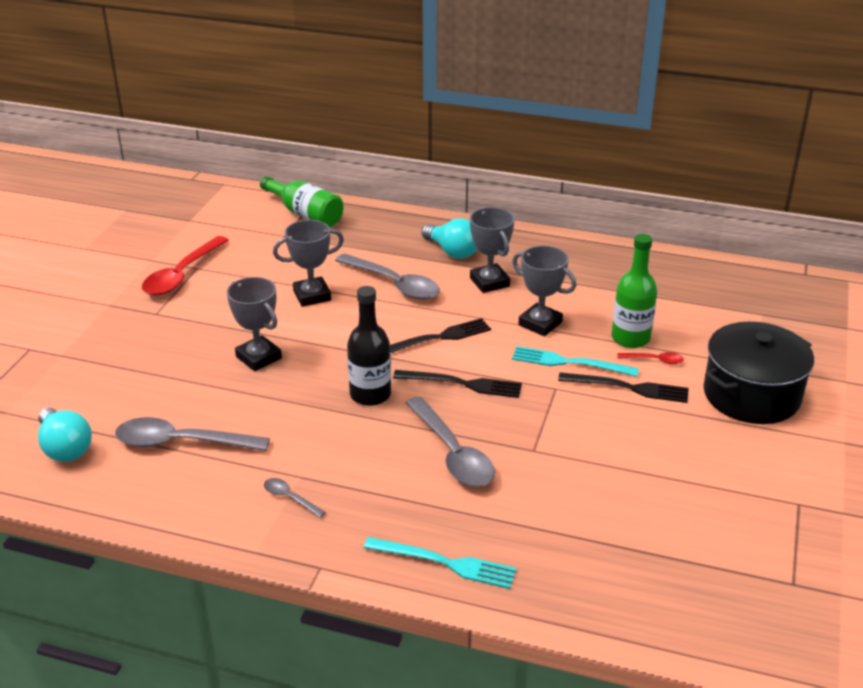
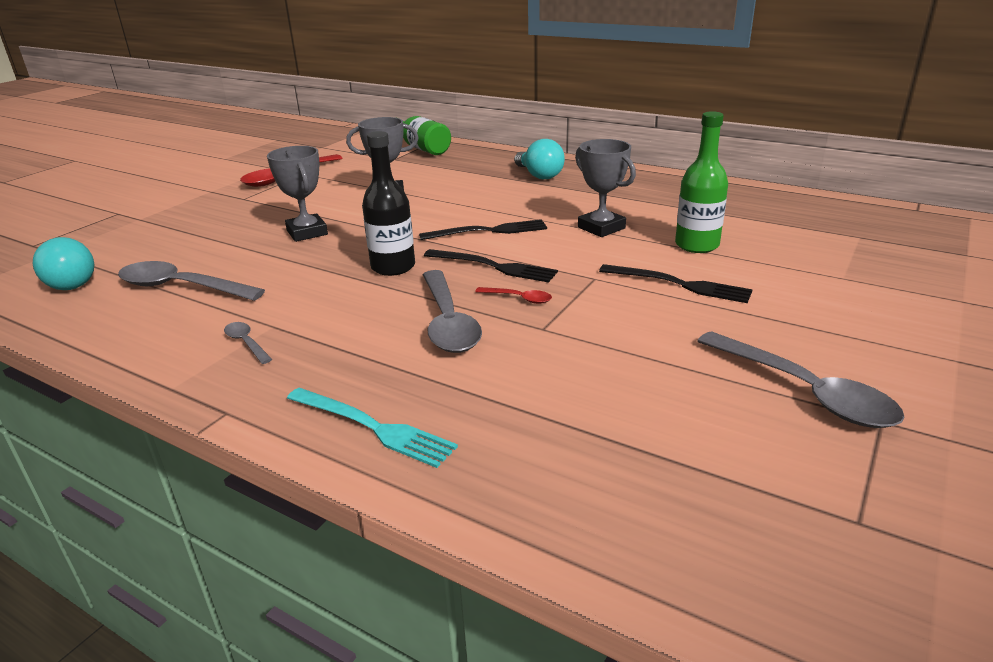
camera: 15 degrees right, 5 degrees down
(394, 284) = (470, 192): grey spoon -> grey spoon (804, 391)
(489, 282) = (564, 196): grey trophy -> none
(569, 362) = (620, 259): turquoise fork -> none
(654, 360) = (718, 264): red spoon -> red spoon (518, 298)
(751, 395) = (832, 303): black pot -> none

